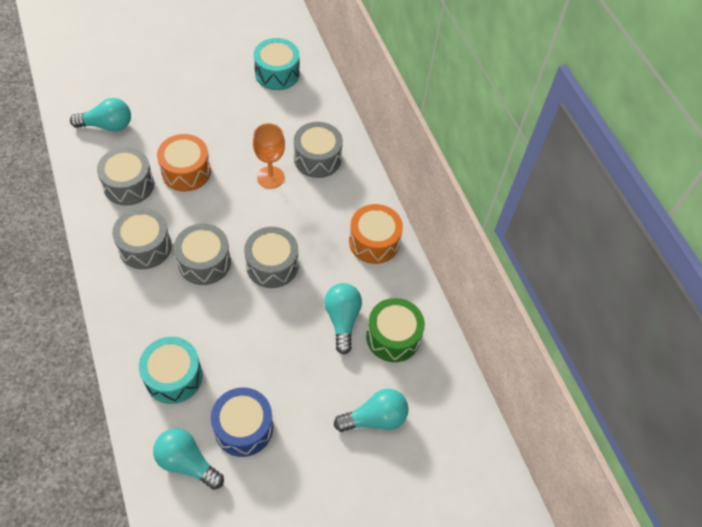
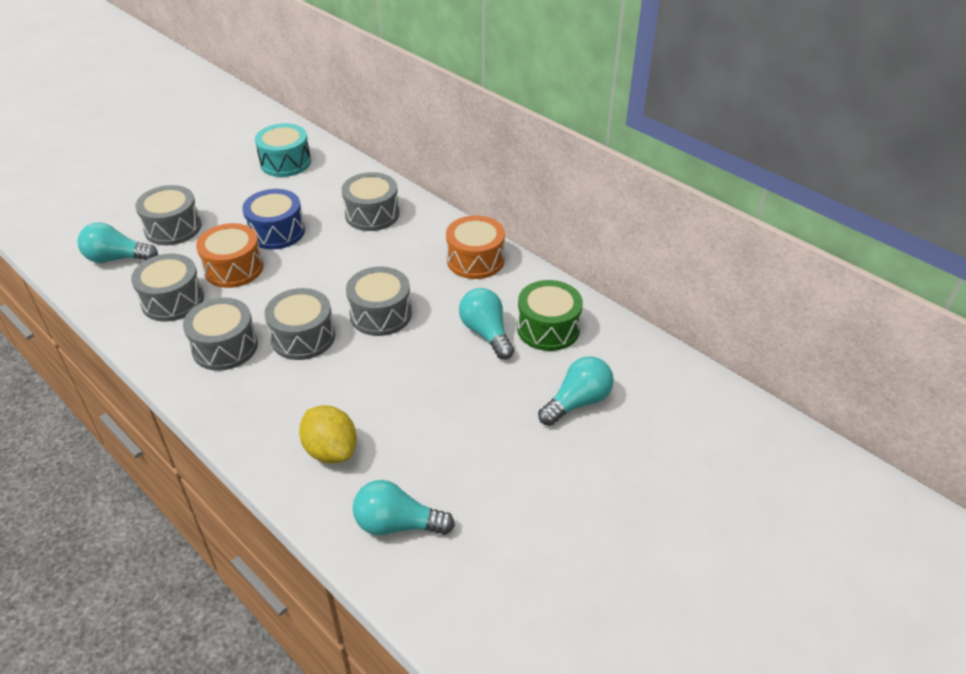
camera: 20 degrees left, 15 degrees down
(107, 125) = (117, 258): turquoise light bulb -> turquoise light bulb turned 150 degrees counterclockwise
(160, 110) = (173, 228): none -> grey drum
(173, 376) = (331, 450): turquoise drum -> yellow lemon
(243, 427) = (442, 466): blue drum -> blue drum (277, 232)
(270, 177) = (332, 244): orange goblet -> none

